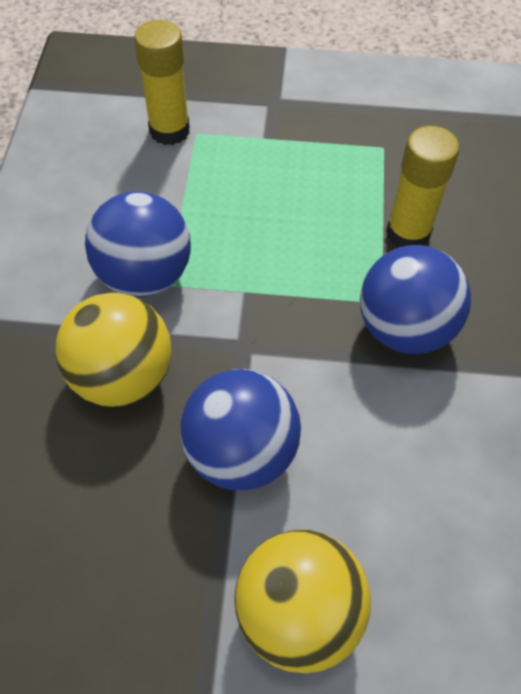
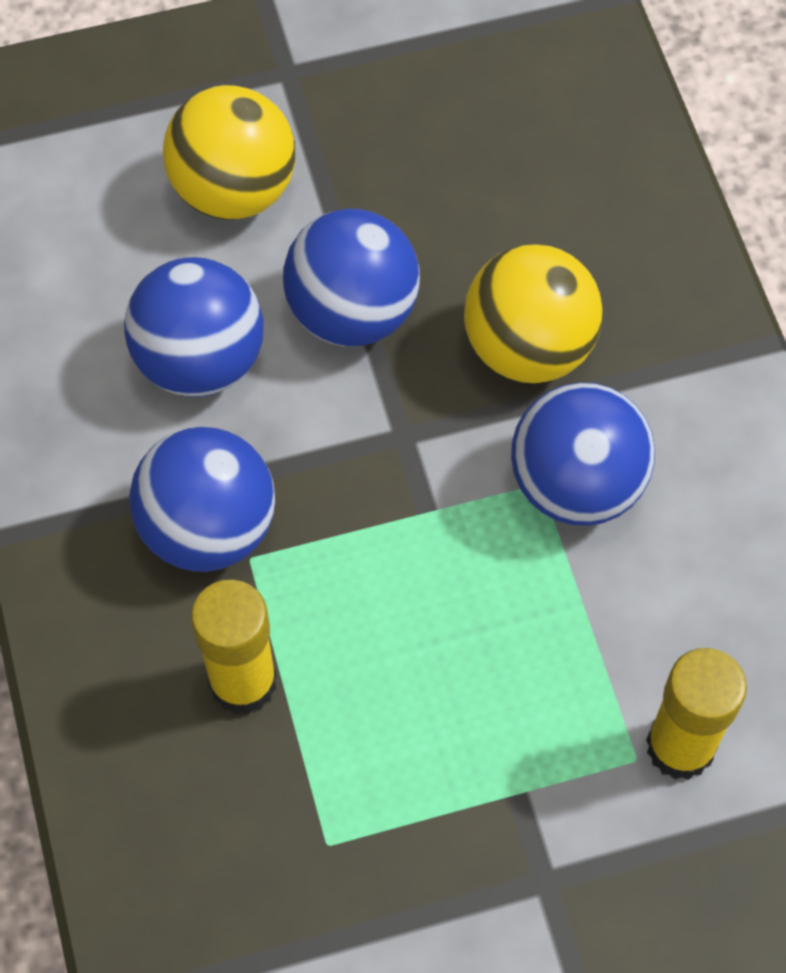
camera: 160 degrees right, 5 degrees up
(377, 454) = (200, 361): none -> blue ball

